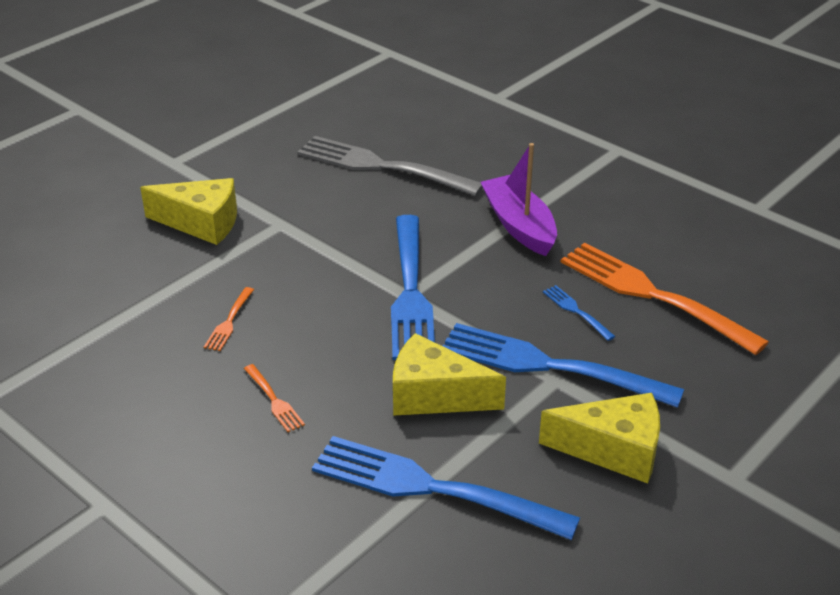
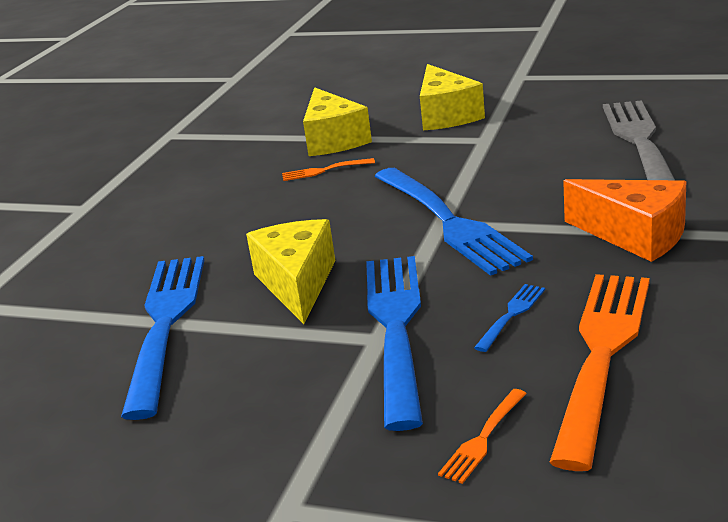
camera: 70 degrees right, 10 degrees down
(273, 400) = (237, 220): orange fork -> orange fork (483, 438)
(410, 291) = (447, 221): blue fork -> blue fork turned 90 degrees counterclockwise
(519, 225) = (635, 235): purple boat -> orange cheese
(613, 450) = (282, 408): yellow cheese -> yellow cheese (333, 140)

